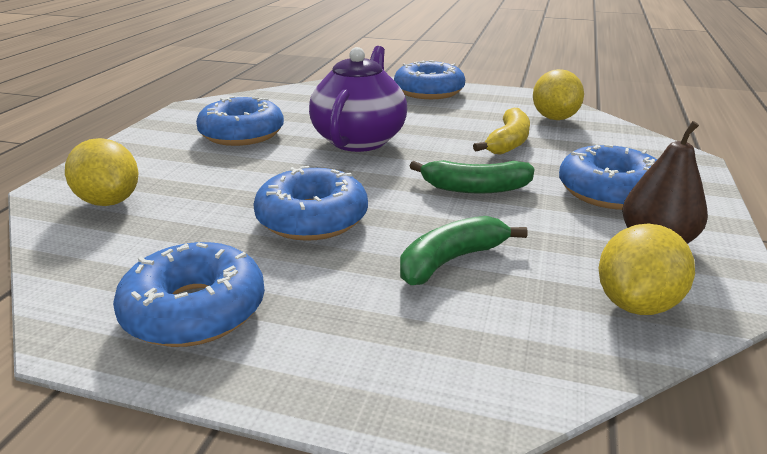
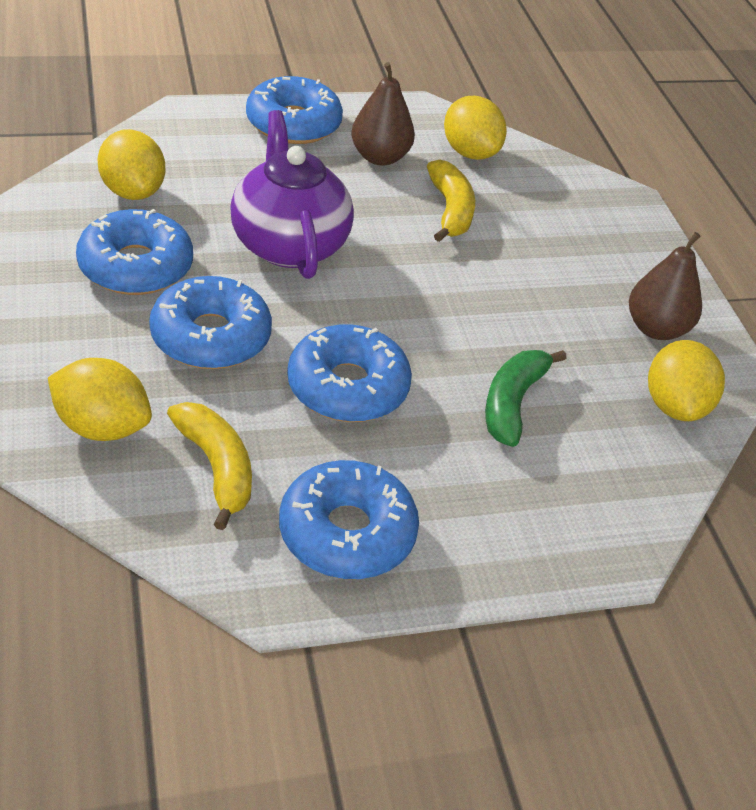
camera: 35 degrees left, 15 degrees up
(151, 241) = (216, 468): none -> yellow banana
(285, 104) = (133, 191): none -> yellow lemon
(475, 188) = (467, 297): green banana -> none
(477, 111) = (380, 157): none -> brown pear
(609, 191) = (587, 269): blue donut -> blue donut (211, 337)

